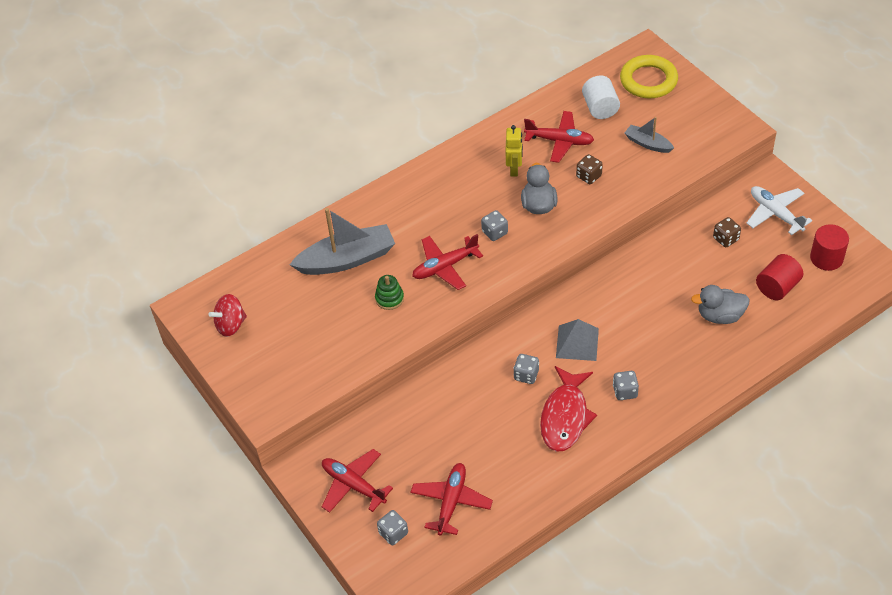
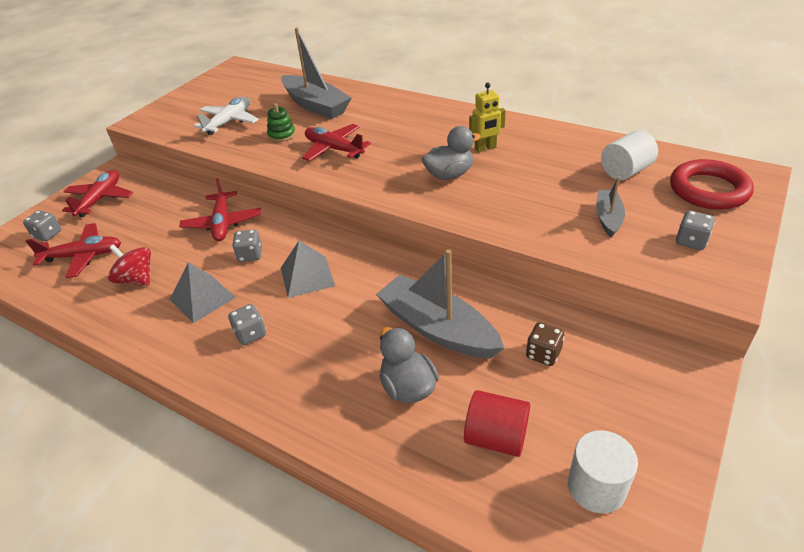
camera: 65 degrees right, 10 degrees down
(231, 325) = (225, 84): red spinning top -> red spinning top (137, 279)
(494, 232) = (394, 161): grey dice -> grey dice (691, 241)
(559, 141) = (550, 161): red plane -> red plane (222, 223)
(565, 416) = (202, 298): red fish -> grey pyramid
(589, 176) = (517, 193): brown dice -> none
(648, 80) = (708, 190): yellow ring -> red ring
(675, 283) = (437, 328): none -> grey boat
(775, 213) = (632, 394): white plane -> white plane (229, 122)
(826, 258) = (596, 487): red cylinder -> white cylinder

